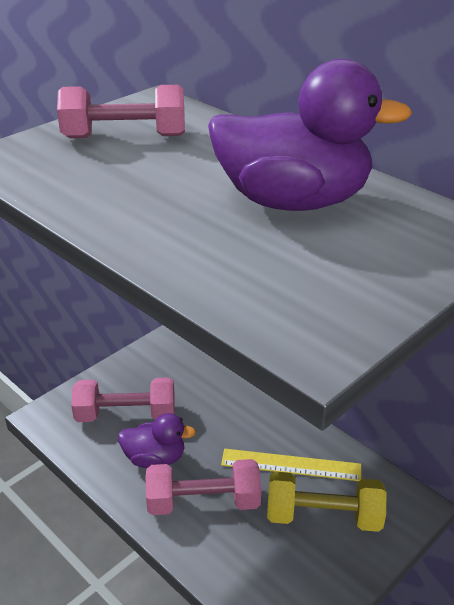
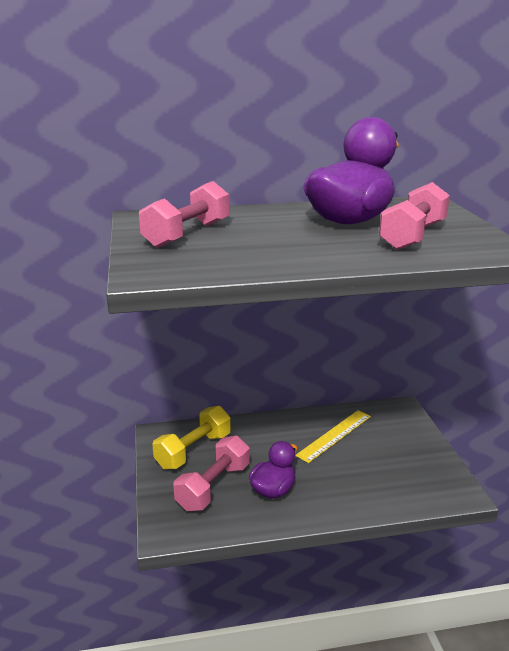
camera: 55 degrees left, 10 degrees down
(203, 502) = (333, 484): pink dumbbell -> pink dumbbell (413, 236)
(323, 516) = (385, 442): yellow dumbbell -> yellow dumbbell (193, 451)

